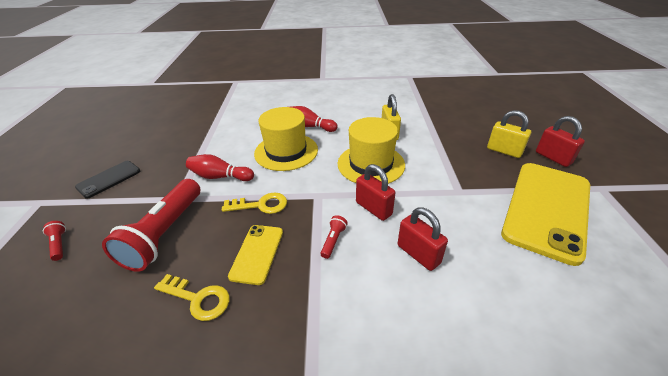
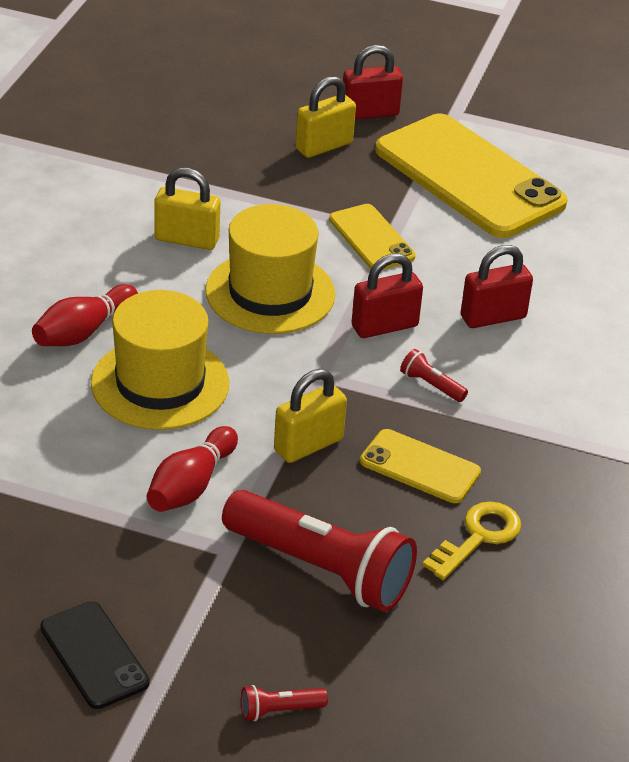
camera: 75 degrees left, 0 degrees up
(261, 205) = (308, 445): yellow key -> yellow padlock
(445, 185) = (371, 238): none -> yellow phone

